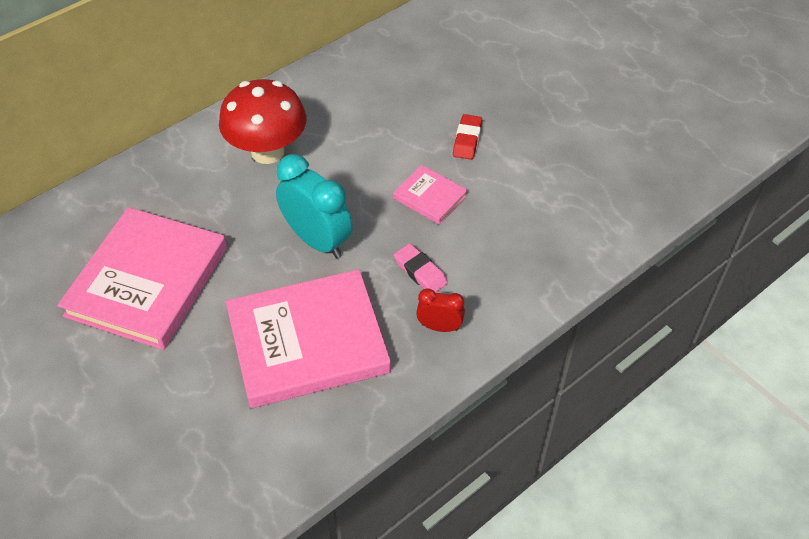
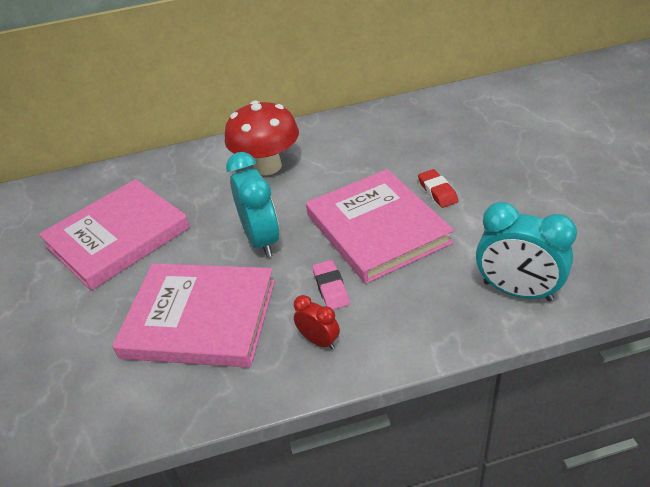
camera: 30 degrees right, 10 degrees down
(430, 197) = (377, 229): pink book -> pink book, size x2.17
(467, 140) = (437, 191): red eraser -> red eraser turned 60 degrees counterclockwise
(588, 226) = (517, 291): none -> turquoise clock

